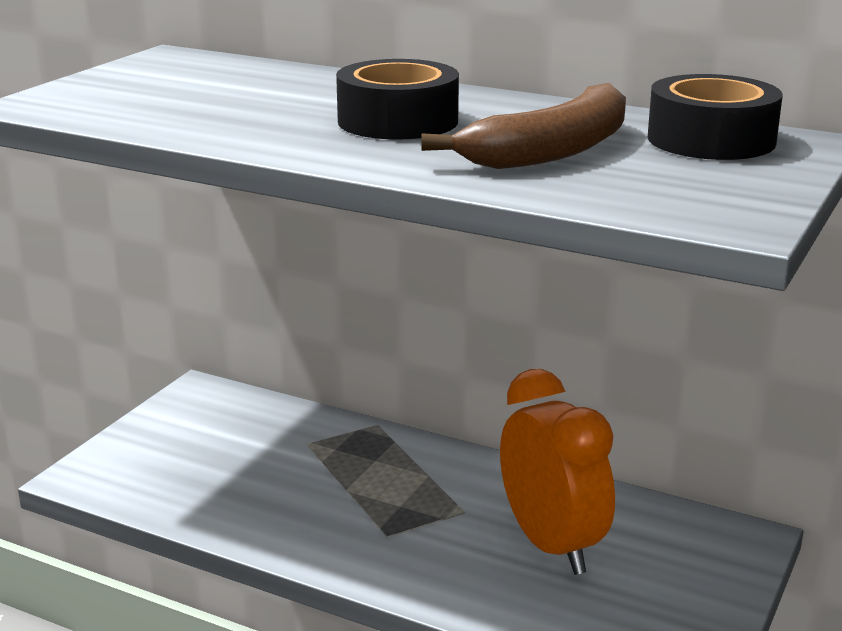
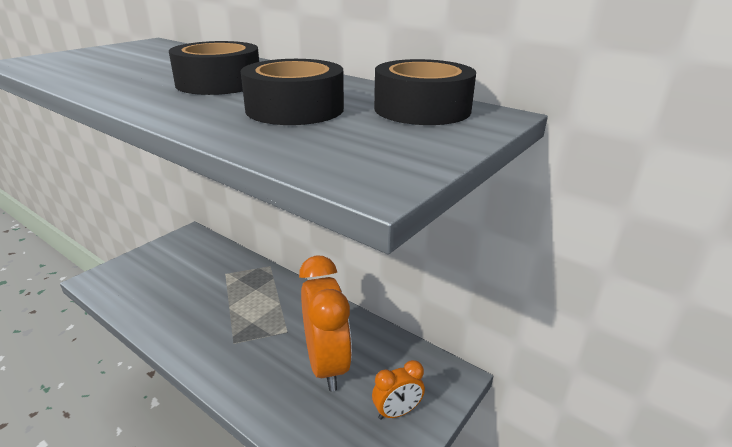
camera: 10 degrees right, 5 degrees up
(552, 150) = (295, 109): brown banana -> black tape
(685, 587) = (397, 412): none -> orange clock

